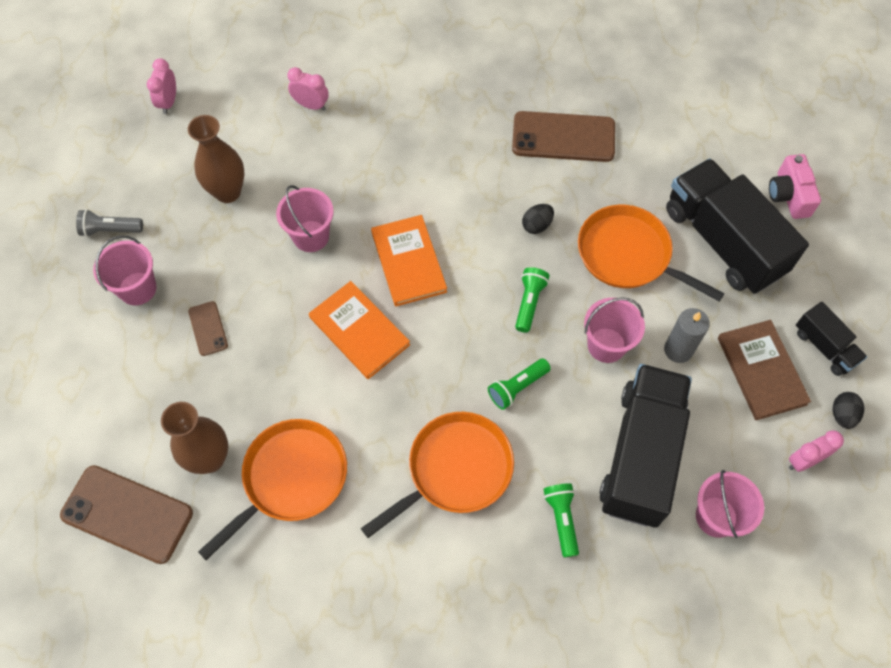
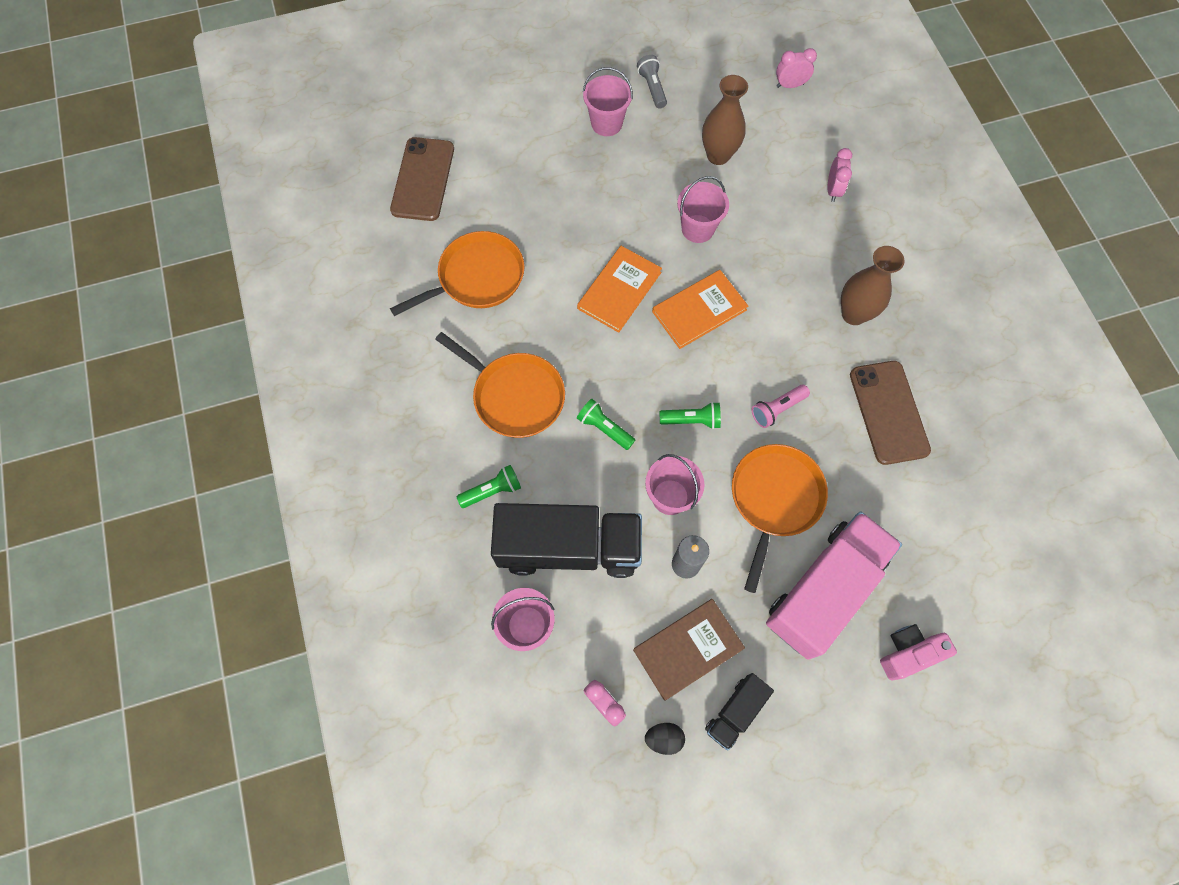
camera: 75 degrees right, 5 degrees up
(208, 328) = (587, 182): brown phone -> none
(210, 459) = (479, 218): brown vase -> brown vase (854, 314)
(291, 478) = (477, 277): orange pan -> orange pan turned 60 degrees counterclockwise
(537, 225) = (777, 409): black egg -> pink flashlight
(723, 241) = (824, 590): black truck -> pink truck

